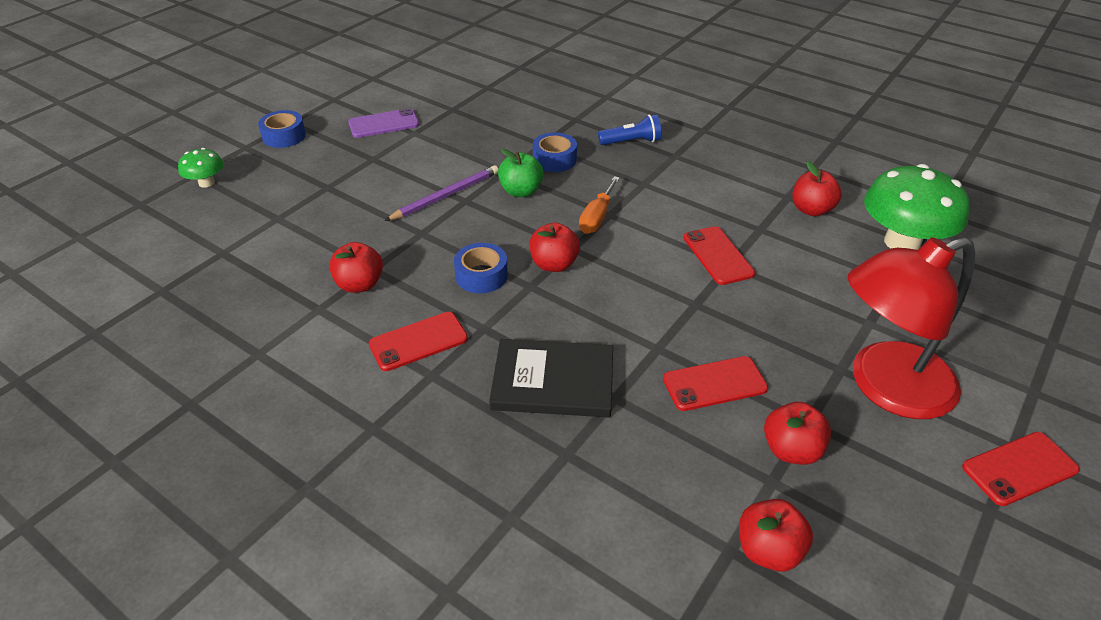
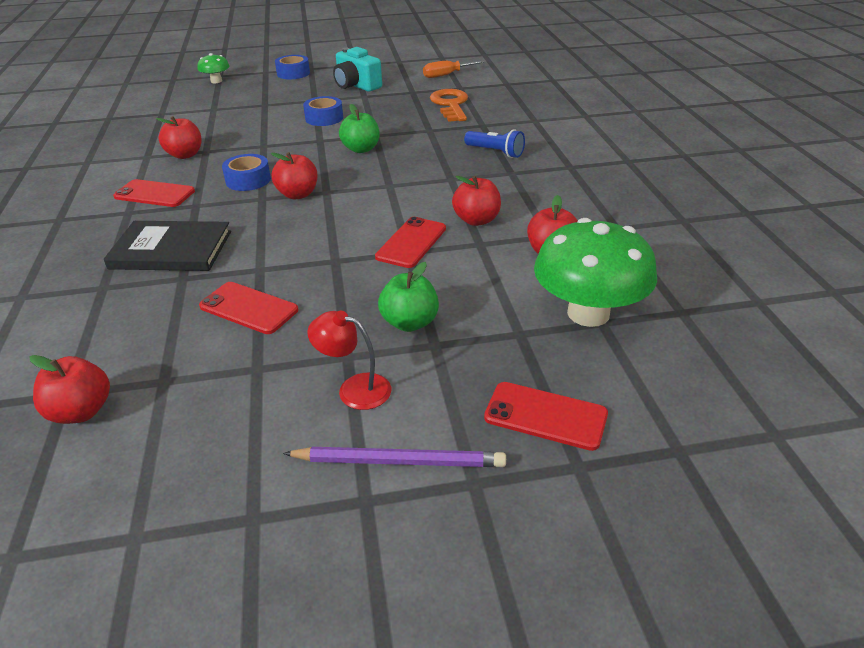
camera: 45 degrees right, 5 degrees down
(383, 124) = (356, 85): purple phone -> turquoise camera
(446, 196) = (314, 133): purple pencil -> purple pencil (399, 461)
(512, 109) = (450, 105): none -> orange key
(553, 381) = (171, 250): black book -> black book turned 45 degrees counterclockwise
(554, 159) = (419, 141): blue tape -> blue tape (324, 118)
(597, 217) = (377, 183): orange screwdriver -> orange screwdriver (446, 75)
(791, 450) = (210, 374): red apple -> red apple (476, 220)
(829, 318) = (409, 323): none -> green apple
(885, 387) = (354, 388): red lamp -> red lamp, size x0.44
(1019, 469) = (336, 516): red phone -> red phone (545, 416)

